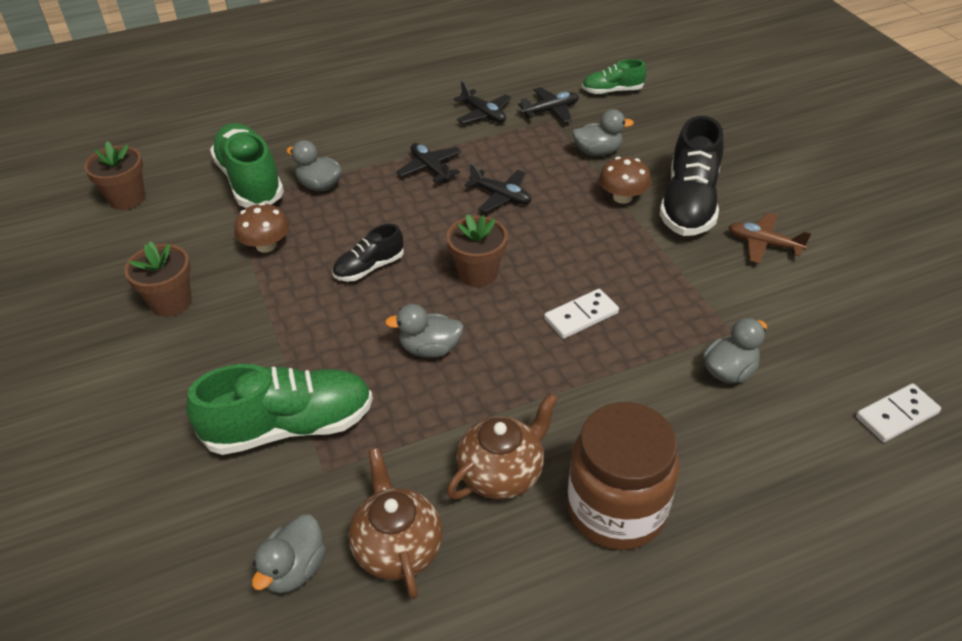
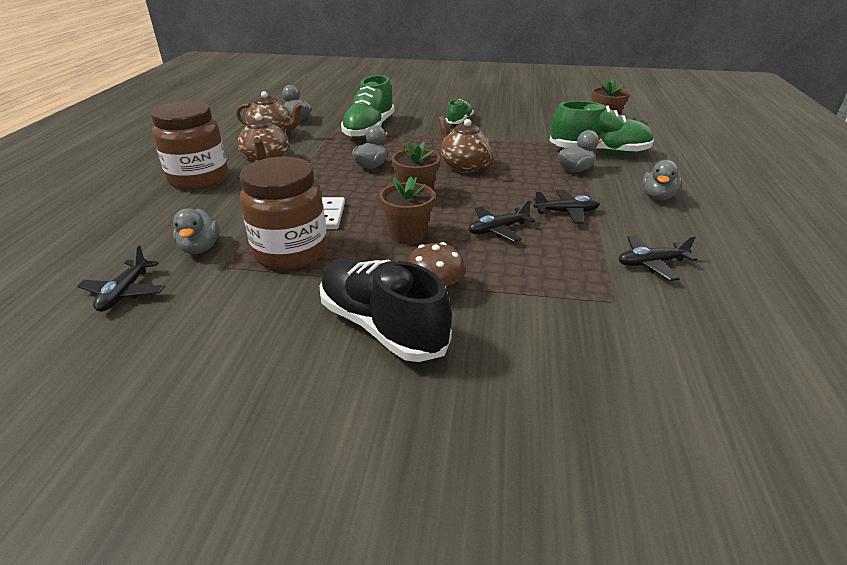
camera: 120 degrees right, 10 degrees down
(171, 302) = (492, 121): brown flower pot -> brown flower pot (408, 235)
(266, 245) = (519, 145): brown mushroom -> none
(369, 267) = (464, 166): black shoe -> brown teapot
(550, 111) = (636, 308): black plane -> black plane (125, 292)
(598, 151) = (526, 307): grey duck -> grey duck (657, 197)
(612, 91) = (669, 382): green shoe -> green shoe (459, 121)
(665, 302) = (291, 252): none -> brown jar
(763, 244) = (271, 342): brown plane -> none
(896, 415) = (49, 298): white domino -> none

